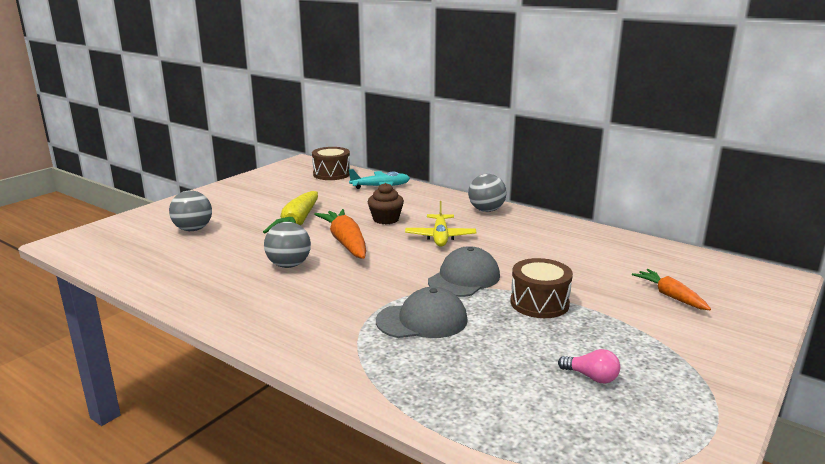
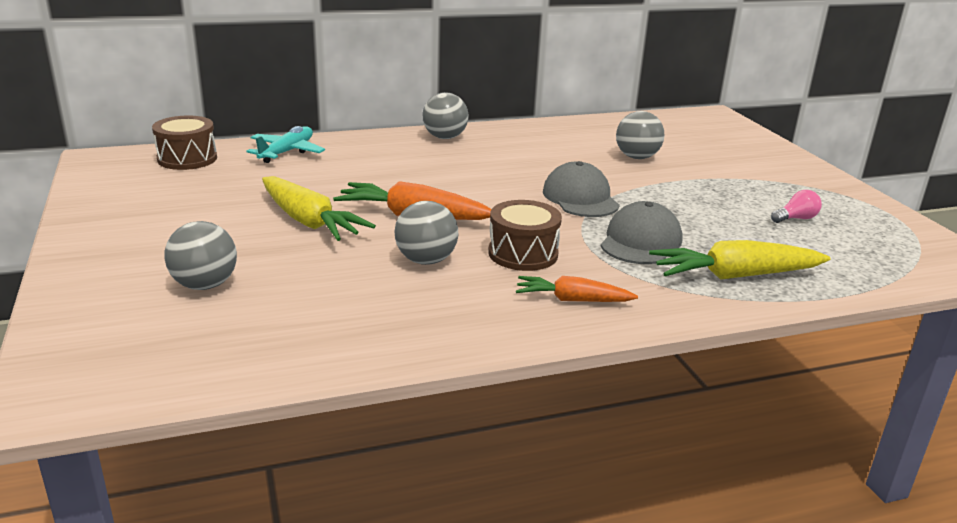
camera: 55 degrees left, 5 degrees up
(386, 219) = (385, 180): brown cupcake -> none
(416, 374) = (734, 276): none -> yellow carrot
(440, 237) = (474, 175): yellow plane -> none
(539, 303) = (663, 190): brown drum -> brown drum (523, 253)
(588, 275) = (637, 157): none -> grey ball
(670, 296) = (704, 150): orange carrot -> orange carrot (572, 300)

